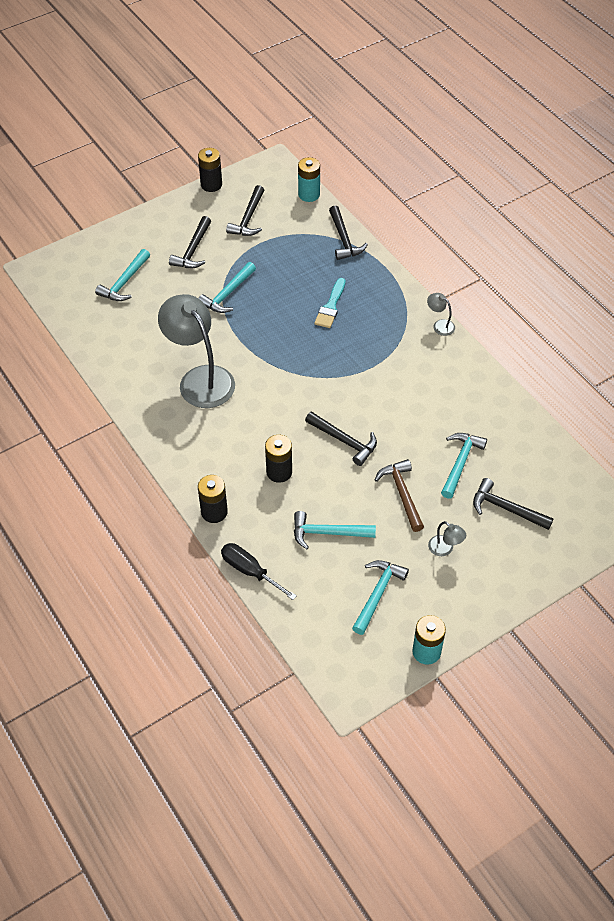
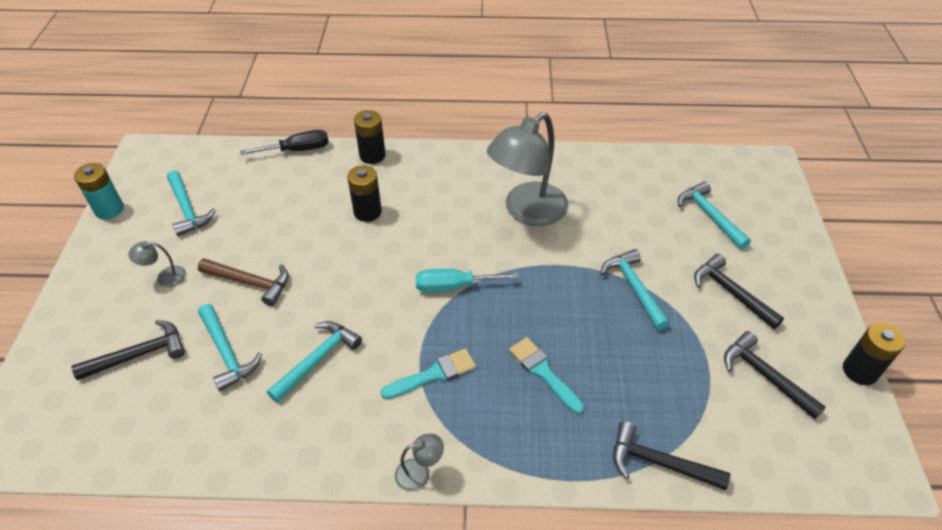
camera: 125 degrees right, 5 degrees down
(200, 379) = (527, 212): grey lamp -> grey lamp turned 135 degrees clockwise
(305, 381) = (453, 286): none -> turquoise screwdriver
(309, 194) = (785, 477): turquoise battery -> none
(327, 533) = (275, 210): turquoise hammer -> turquoise hammer (318, 359)
(344, 441) = (351, 275): black hammer -> none
(378, 353) = (433, 374): none -> turquoise brush

